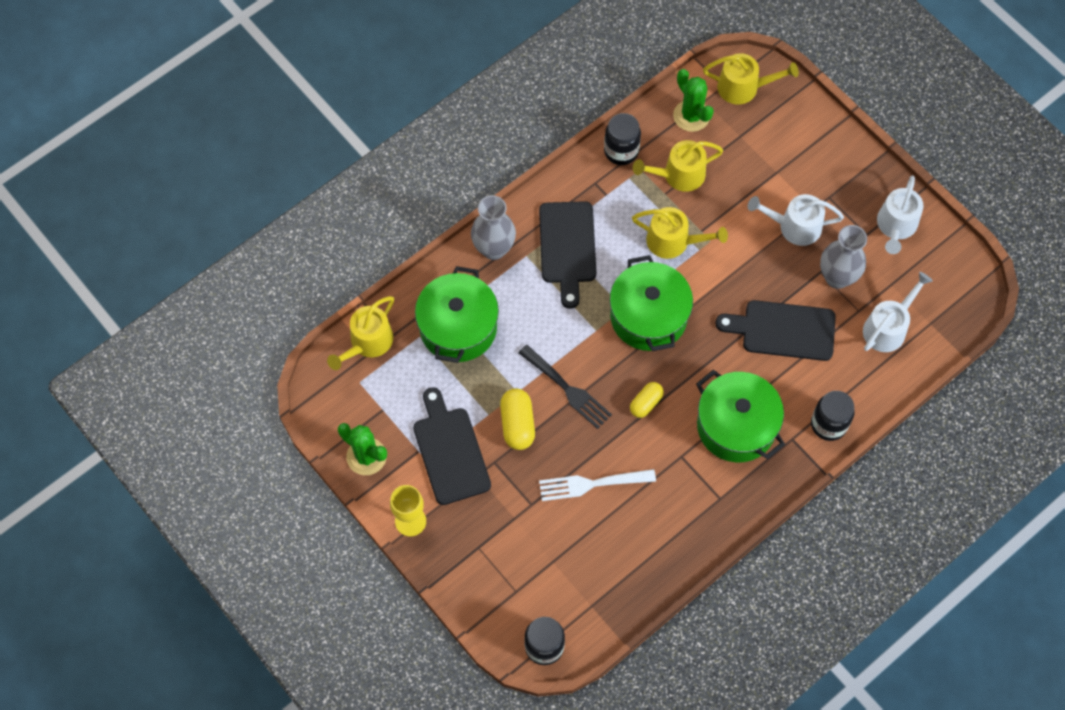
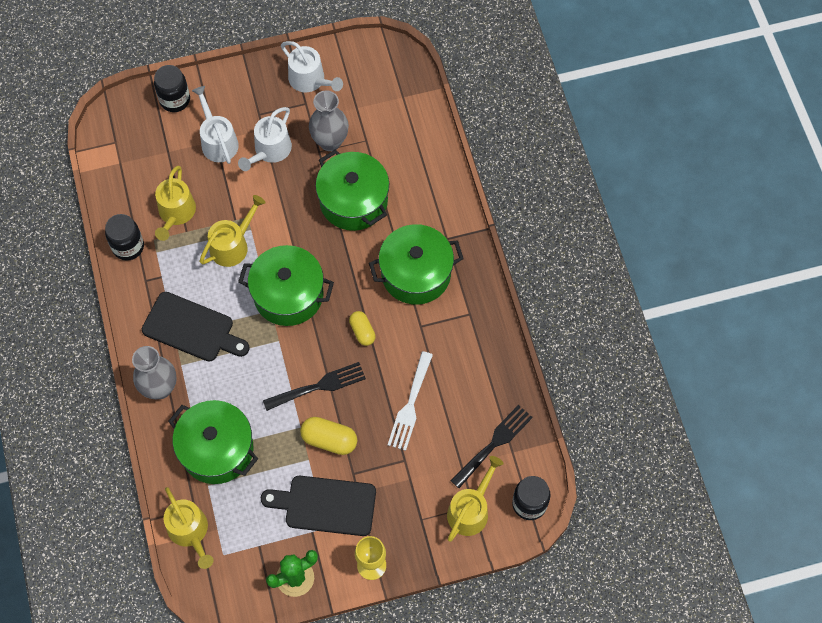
camera: 65 degrees left, 0 degrees up
(591, 583) = (494, 443): none -> black fork
(691, 116) = (128, 178): green cactus -> none
(743, 87) = (126, 128): yellow watering can -> yellow watering can (470, 510)
(783, 330) = (353, 201): black cutting board -> green pot
(828, 424) = (448, 207): black jar -> black jar (175, 100)
(887, 328) = (391, 127): white watering can -> white watering can (218, 141)

